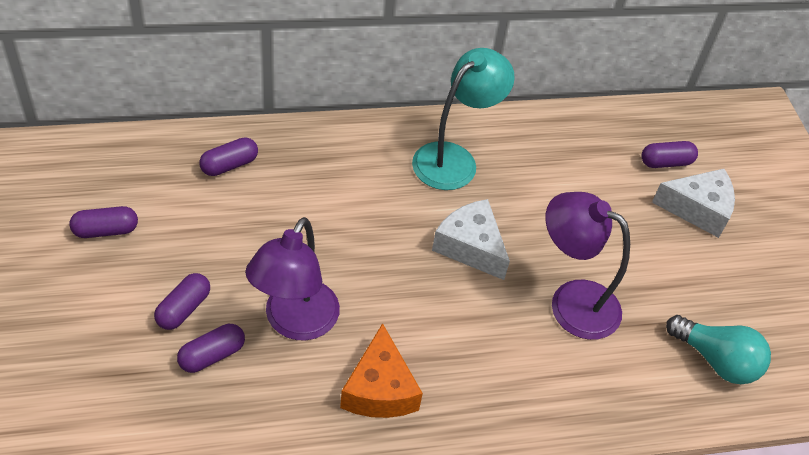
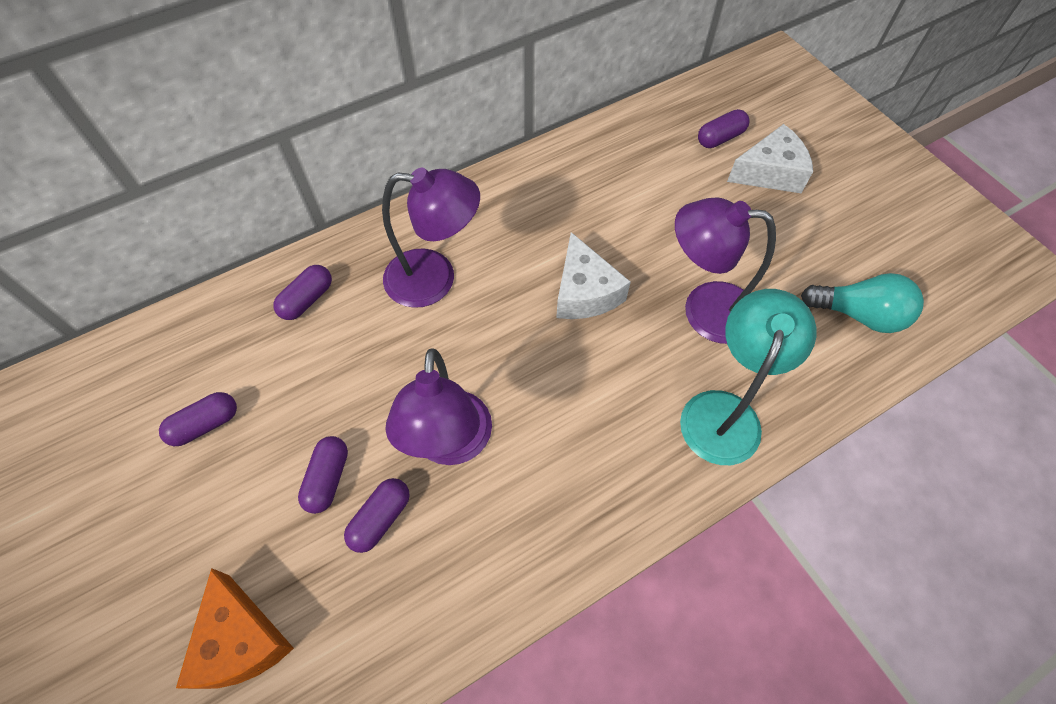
camera: 15 degrees left, 10 degrees up
(344, 188) = (435, 279): none -> purple lamp
(379, 389) = (567, 481): orange cheese -> orange cheese (241, 640)
(454, 159) = (527, 208): turquoise lamp -> turquoise lamp (725, 411)
(470, 247) = (584, 292): white cheese -> white cheese turned 135 degrees counterclockwise

